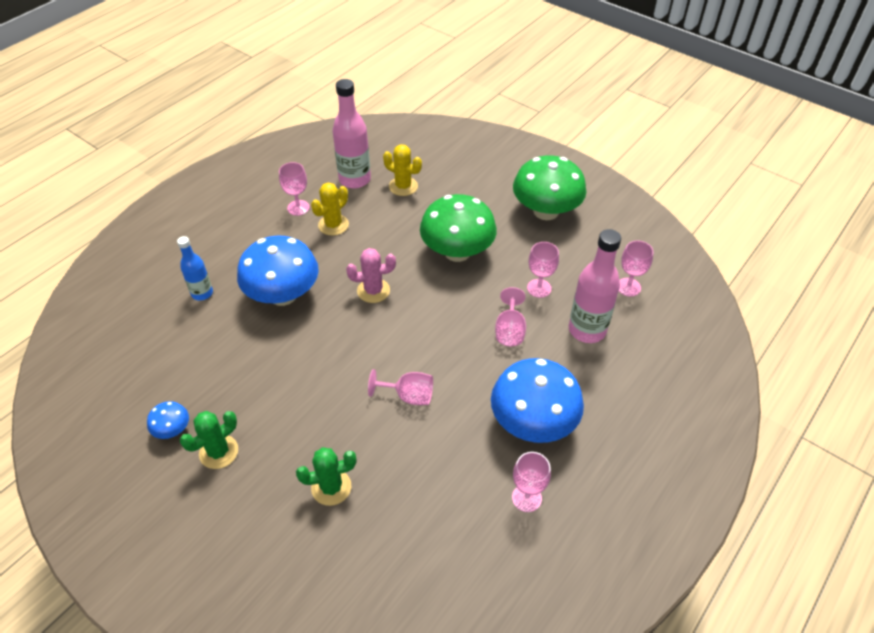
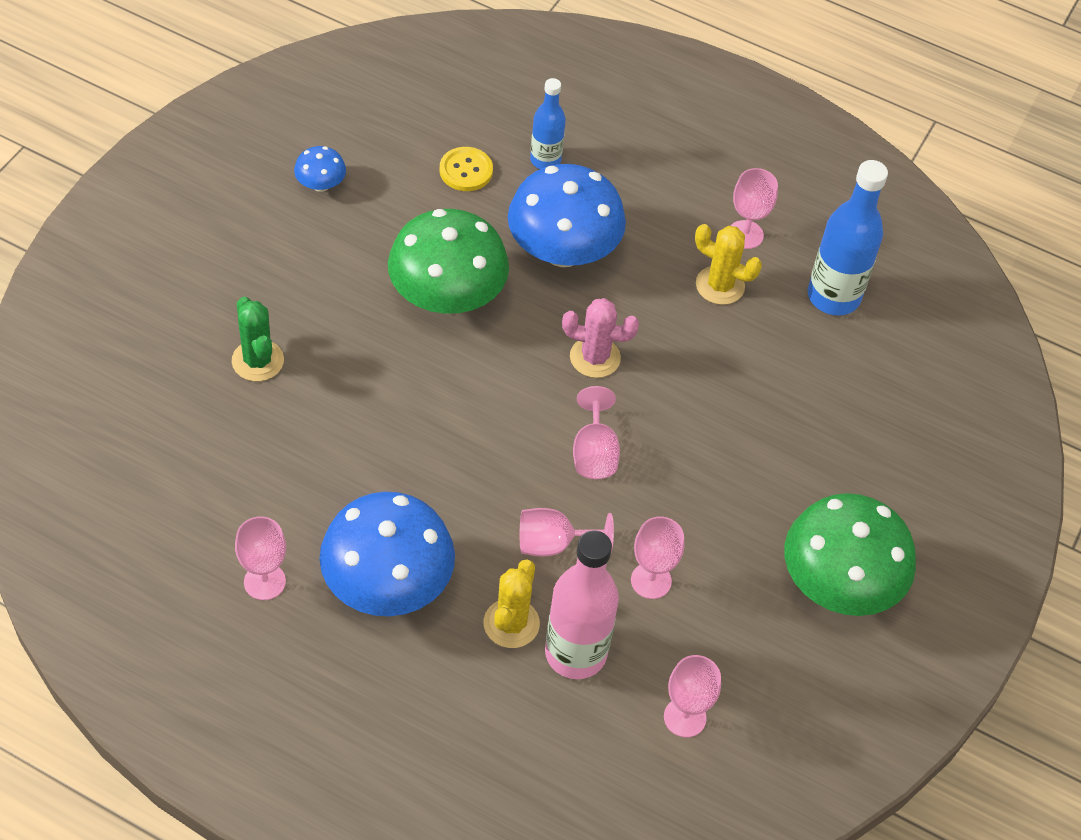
camera: 75 degrees right, 5 degrees up
(194, 338) = (466, 170): none -> yellow button
(219, 452) = (295, 237): green cactus -> none
(355, 179) = (833, 296): pink bottle -> blue bottle
(373, 291) = (595, 357): pink cactus -> pink cactus turned 60 degrees counterclockwise
(403, 186) = (837, 365): yellow cactus -> yellow cactus (511, 623)
(408, 396) = (410, 426): pink goblet -> pink goblet (594, 453)
(457, 252) = (704, 458): green mushroom -> green mushroom (447, 296)

